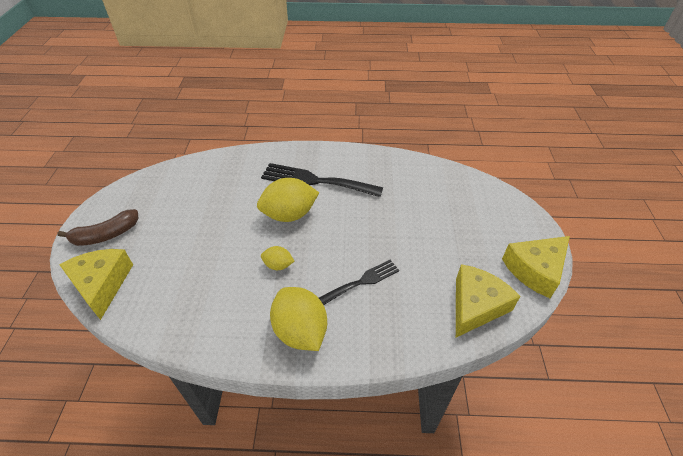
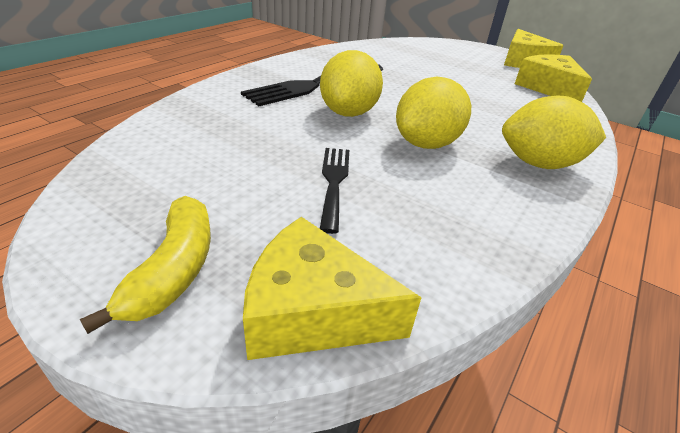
camera: 60 degrees left, 10 degrees down
(106, 235) = (174, 270): brown banana -> yellow banana
(278, 265) = (426, 144): yellow lemon -> yellow lemon, size x1.97
(362, 281) = (489, 114): black fork -> black fork (334, 182)

